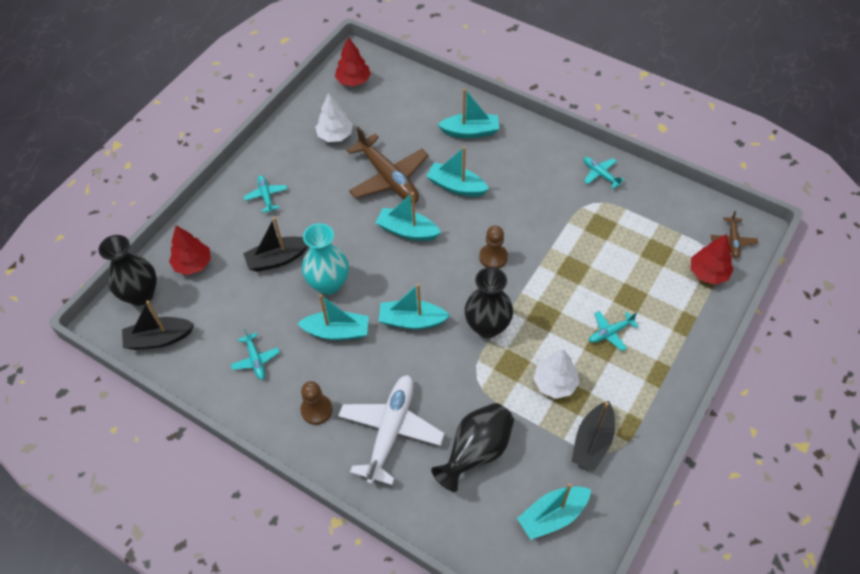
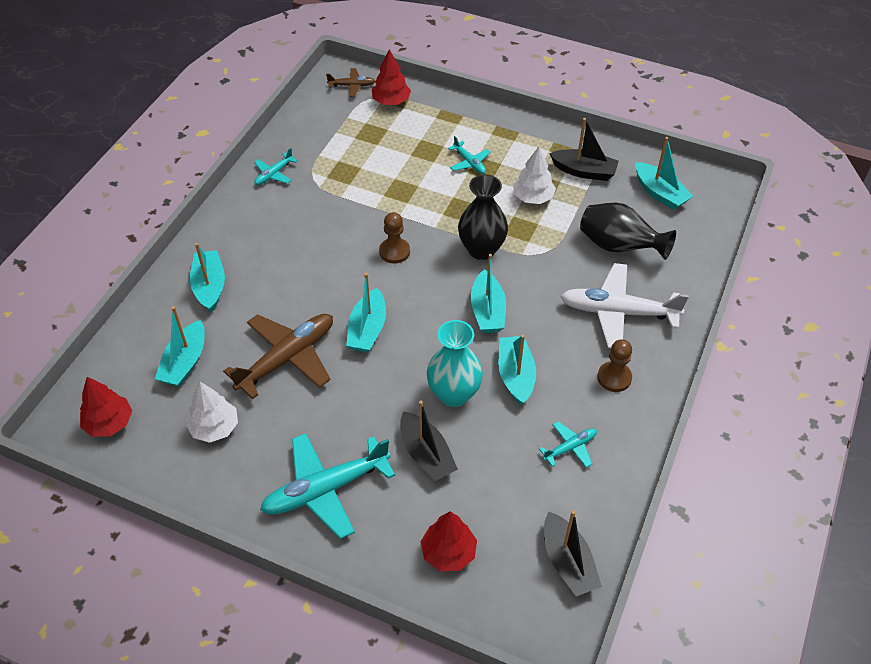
camera: 100 degrees left, 5 degrees down
(141, 295) = (508, 605): black vase -> none
(266, 196) = (326, 489): turquoise plane -> turquoise plane, size x2.07
(456, 186) = (297, 292): turquoise boat -> turquoise boat (185, 362)

